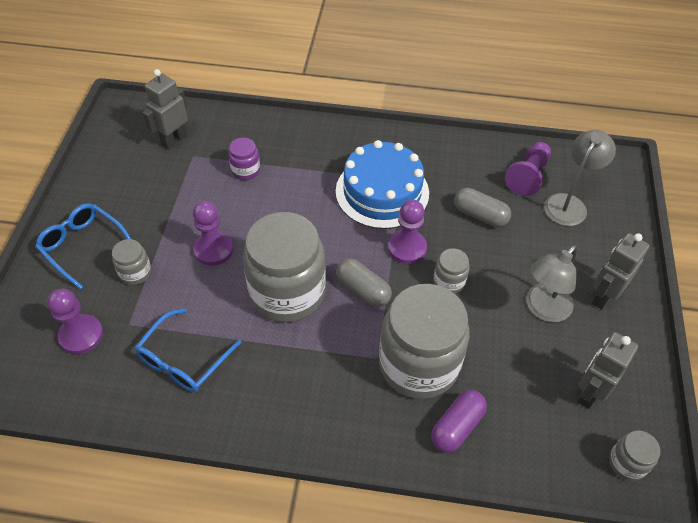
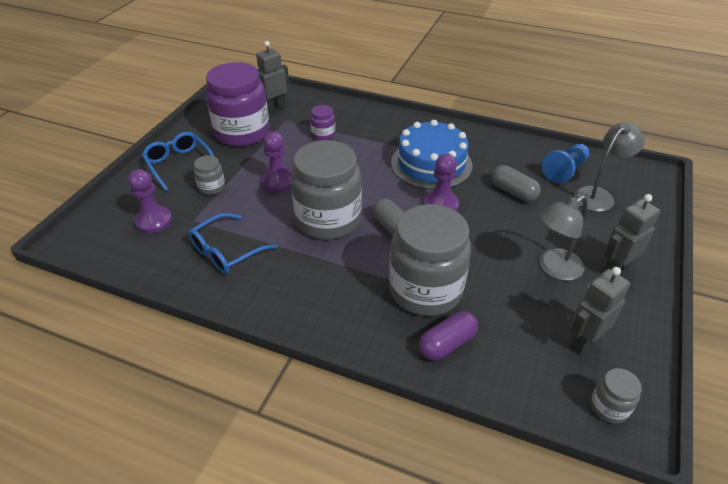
camera: 15 degrees right, 10 degrees down
(146, 184) = (242, 133): none -> purple jar
(449, 282) = (471, 234): grey jar -> none
(528, 176) = (565, 171): purple pawn -> blue pawn

